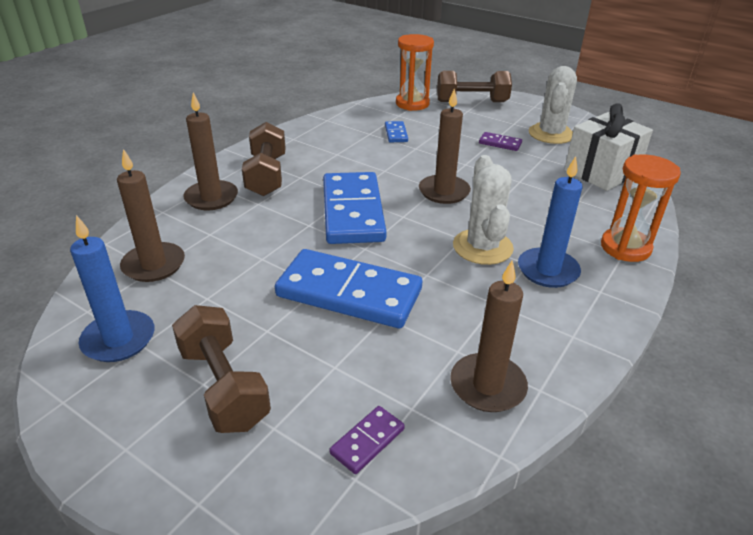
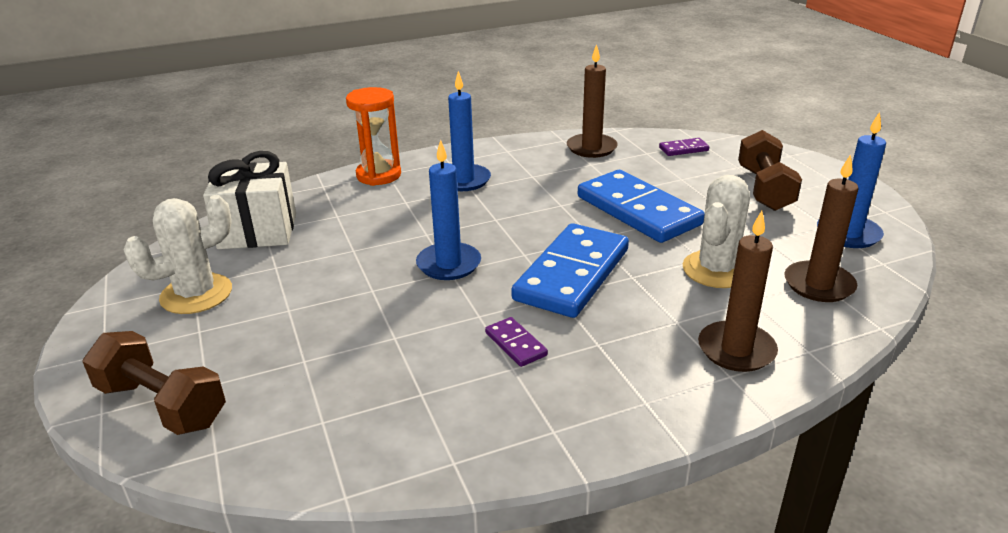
camera: 145 degrees left, 5 degrees down
(267, 175) = (642, 362): brown dumbbell -> none
(396, 133) = (384, 375): blue domino -> none
(412, 104) = (258, 444): orange hourglass -> none
(444, 192) = (449, 264): brown candle -> blue candle
(482, 247) = (488, 208): white cactus -> white cactus (716, 270)
(500, 143) = (281, 303): purple domino -> purple domino (515, 344)

